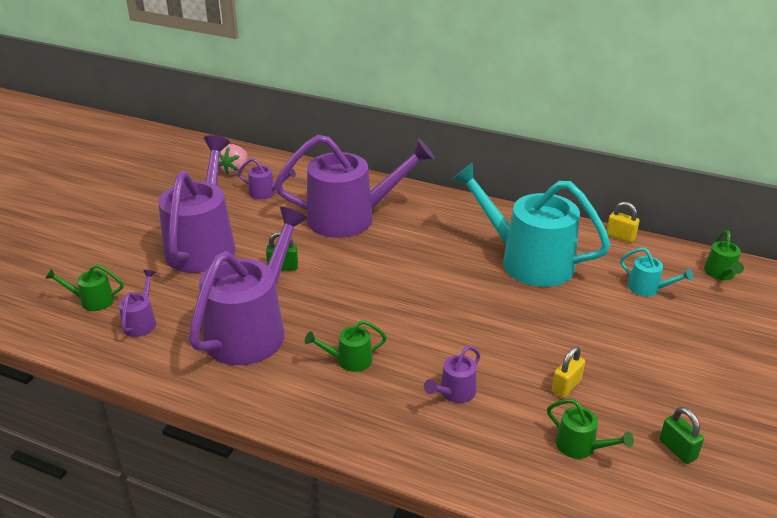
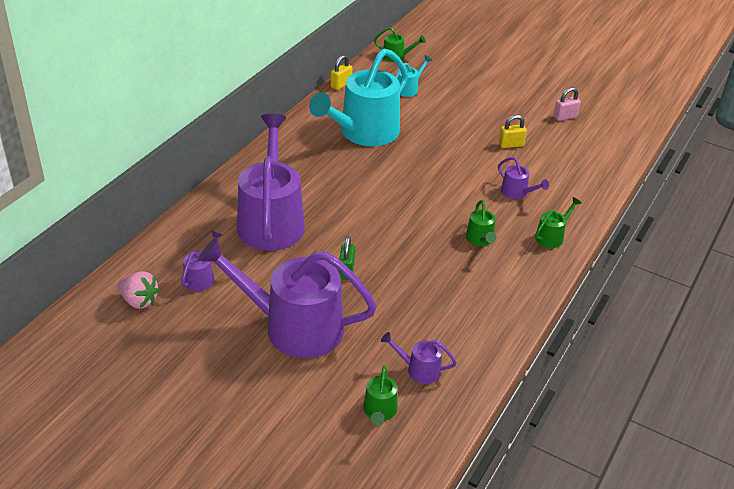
camera: 85 degrees left, 5 degrees up
(252, 329) = (437, 293): purple watering can -> none
(566, 386) = (511, 145): yellow padlock -> yellow padlock turned 60 degrees counterclockwise
(581, 446) = (565, 150): green watering can -> green watering can (552, 236)
(677, 449) = (565, 117): green padlock -> pink padlock

